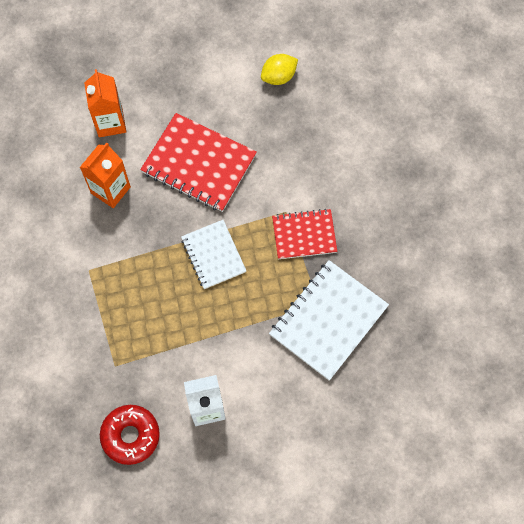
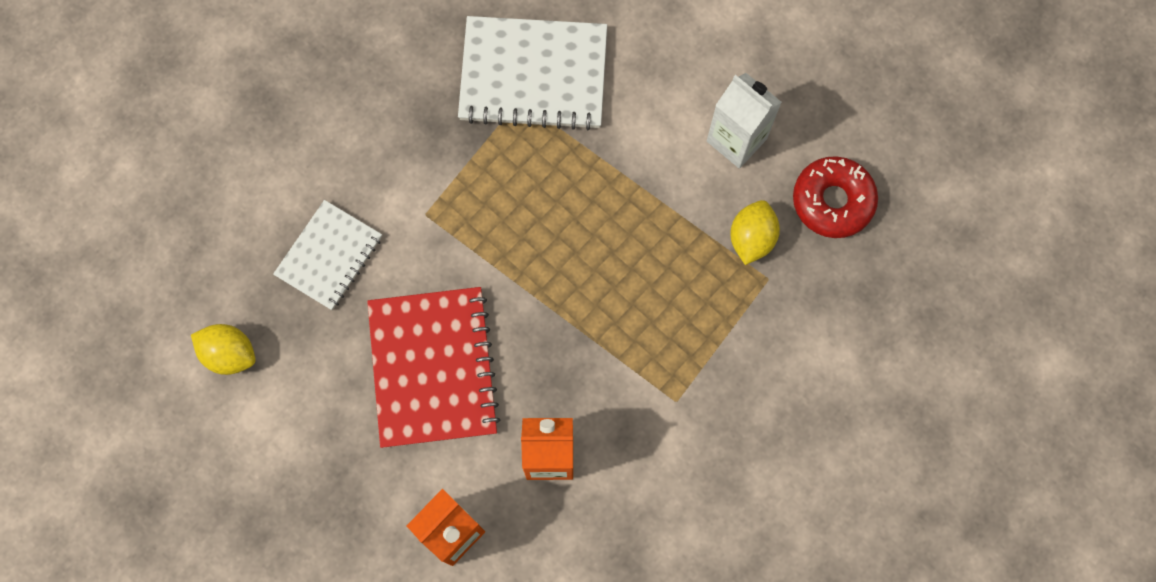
camera: 125 degrees left, 5 degrees up
(144, 373) = (751, 238): none -> yellow lemon
(213, 255) = (546, 262): white notebook -> white notebook (329, 256)
(304, 235) = (442, 172): red notebook -> none

